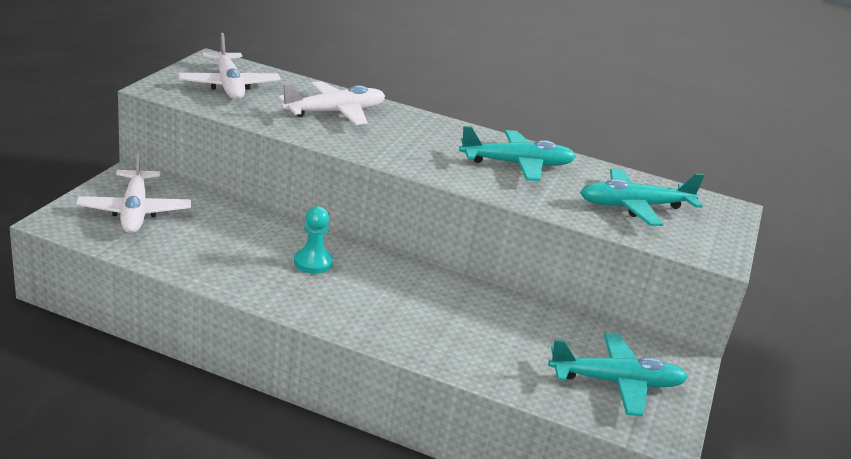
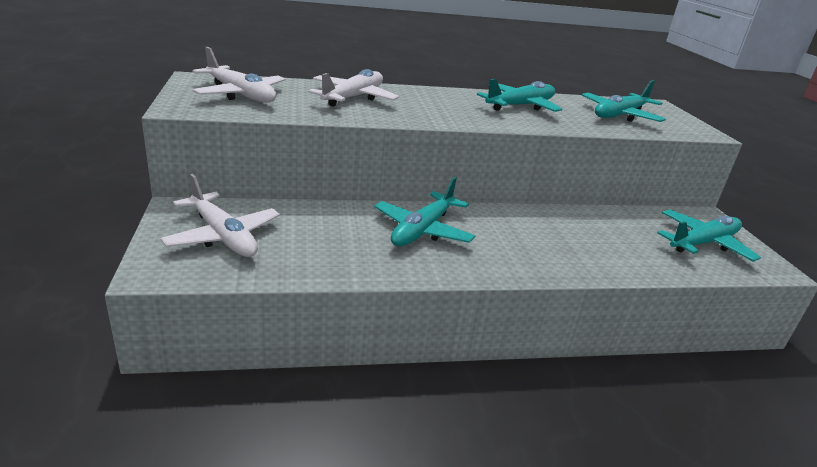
camera: 30 degrees left, 0 degrees up
(313, 262) = (423, 230): turquoise pawn -> turquoise plane

